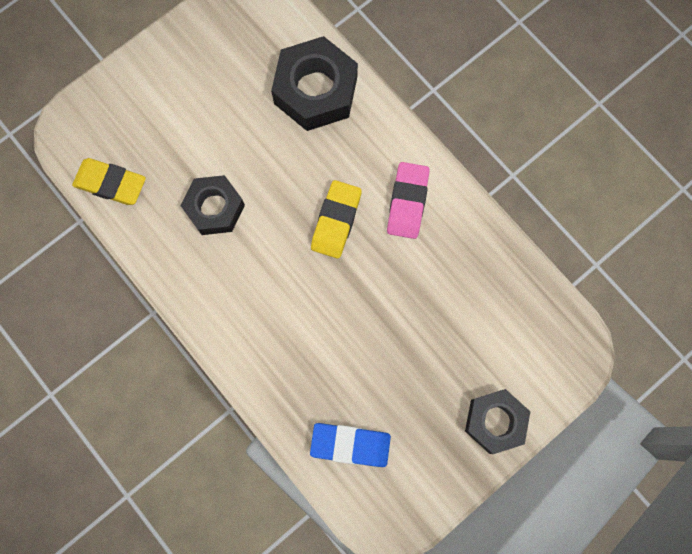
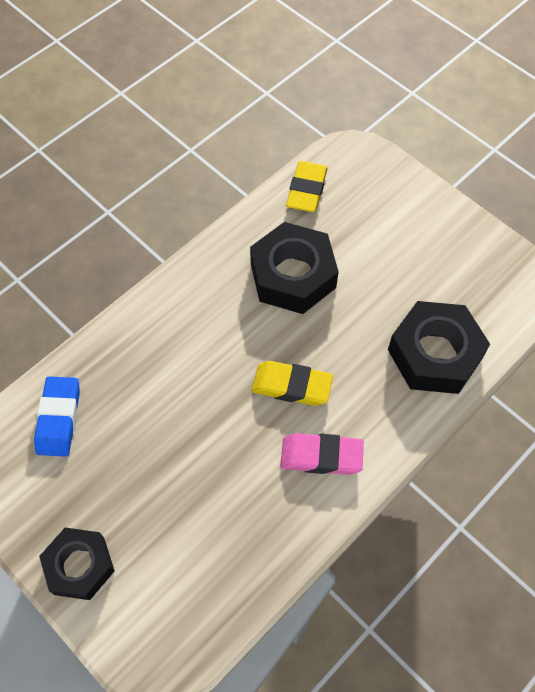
camera: 85 degrees right, 15 degrees down
(214, 208) = (293, 275): black nut -> black nut, size x1.50

